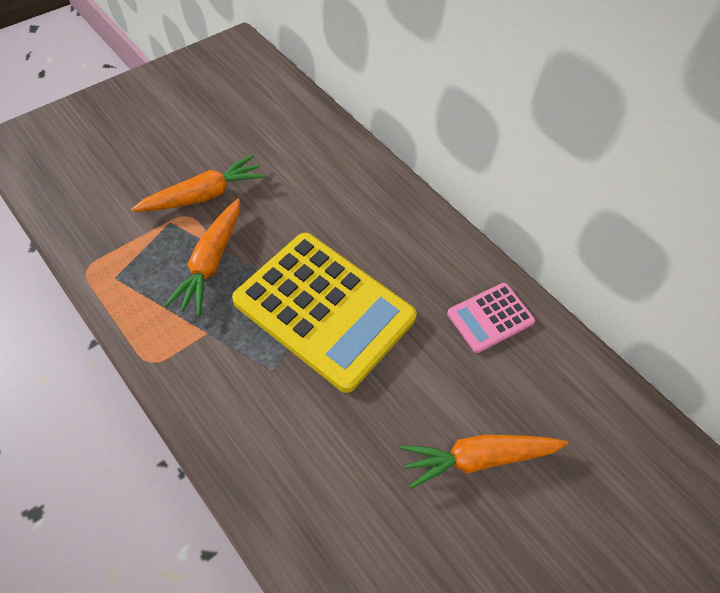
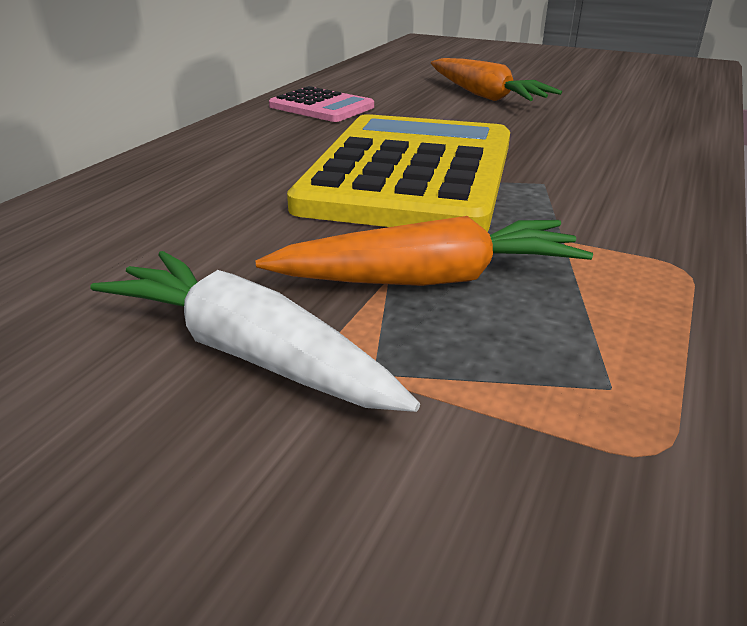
camera: 110 degrees left, 25 degrees down
(204, 195) = (248, 352): orange carrot -> white carrot

